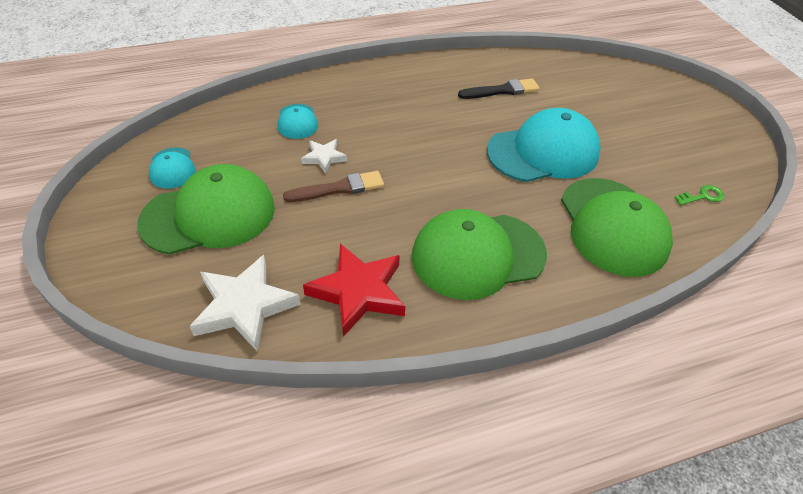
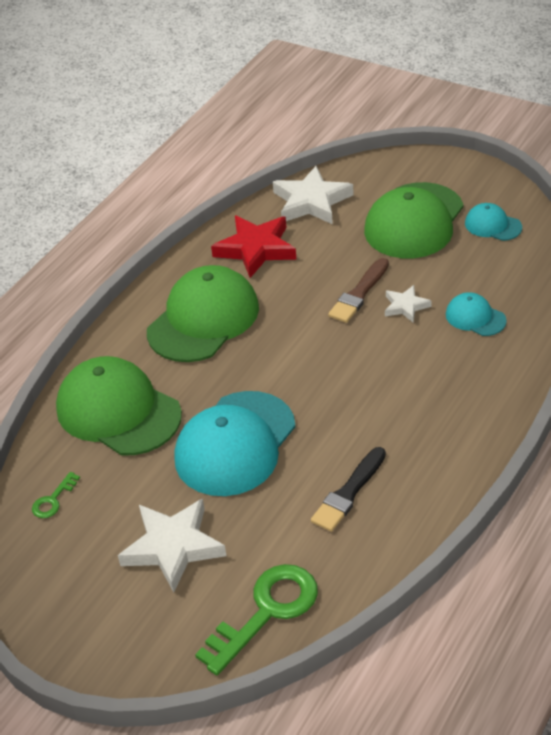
camera: 145 degrees right, 5 degrees down
(600, 74) = (267, 612): none -> green key
(632, 125) = (173, 547): none -> white star

